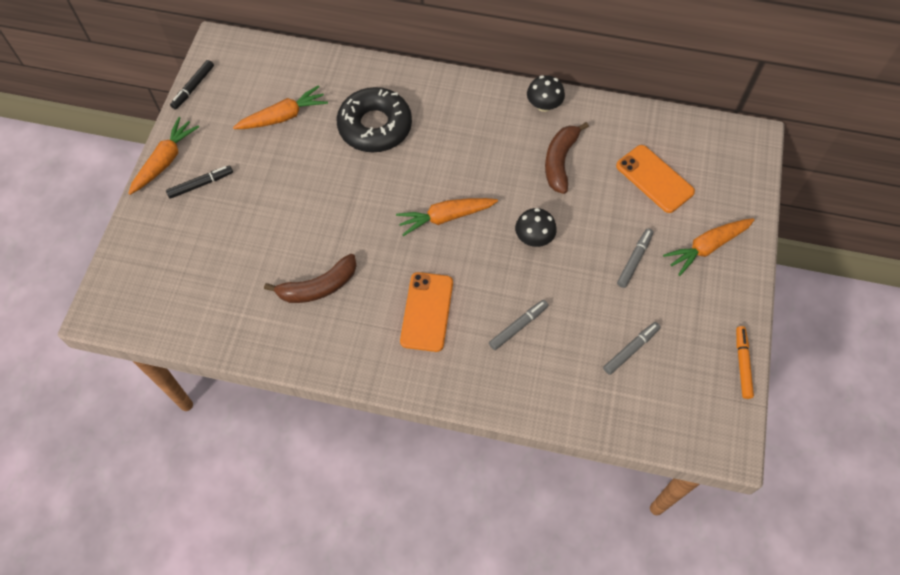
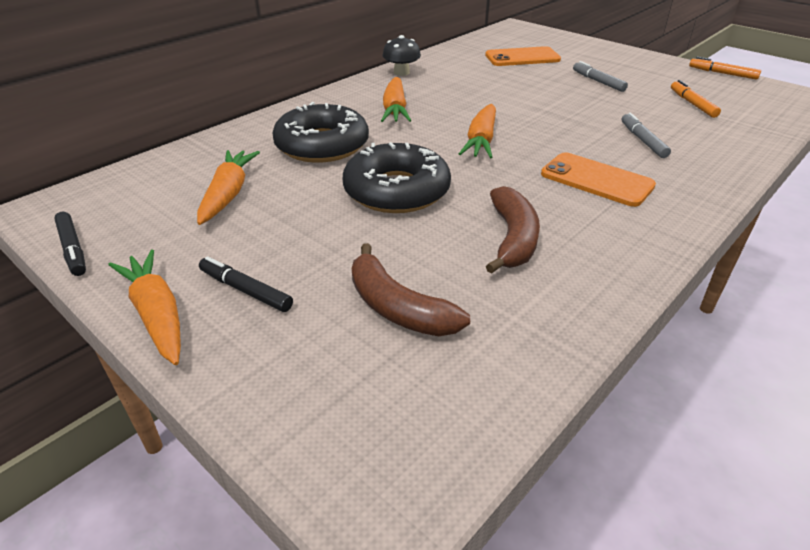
camera: 60 degrees left, 25 degrees down
(201, 184) = (245, 290): black marker -> black marker turned 60 degrees counterclockwise
(339, 200) = (396, 191): none -> black donut
(534, 237) = (542, 110): black mushroom -> none
(560, 161) = (469, 81): brown banana -> brown banana (397, 308)
(630, 350) = (692, 104): grey marker -> orange marker
(707, 247) = (603, 58): orange carrot -> orange carrot (395, 109)

